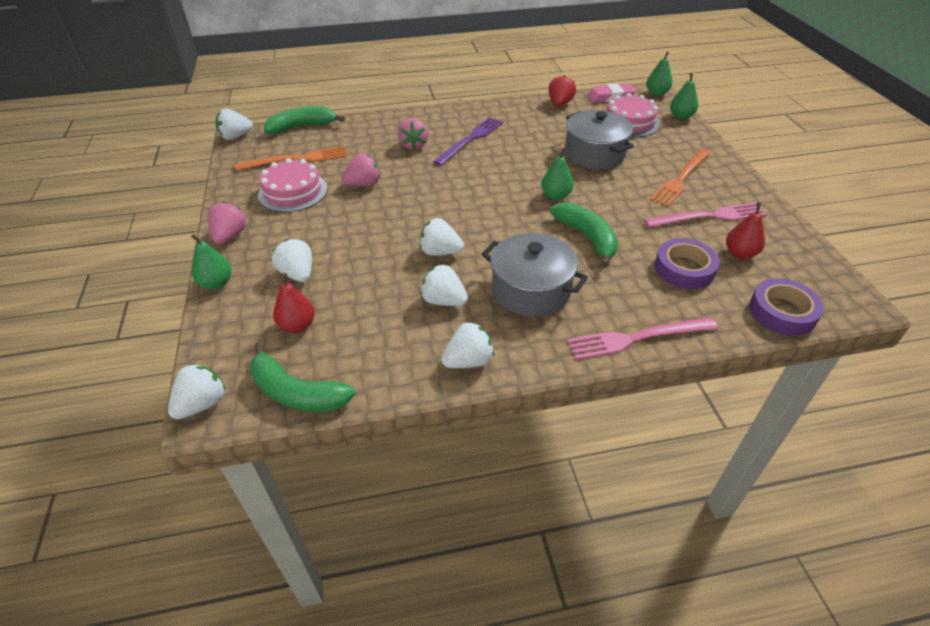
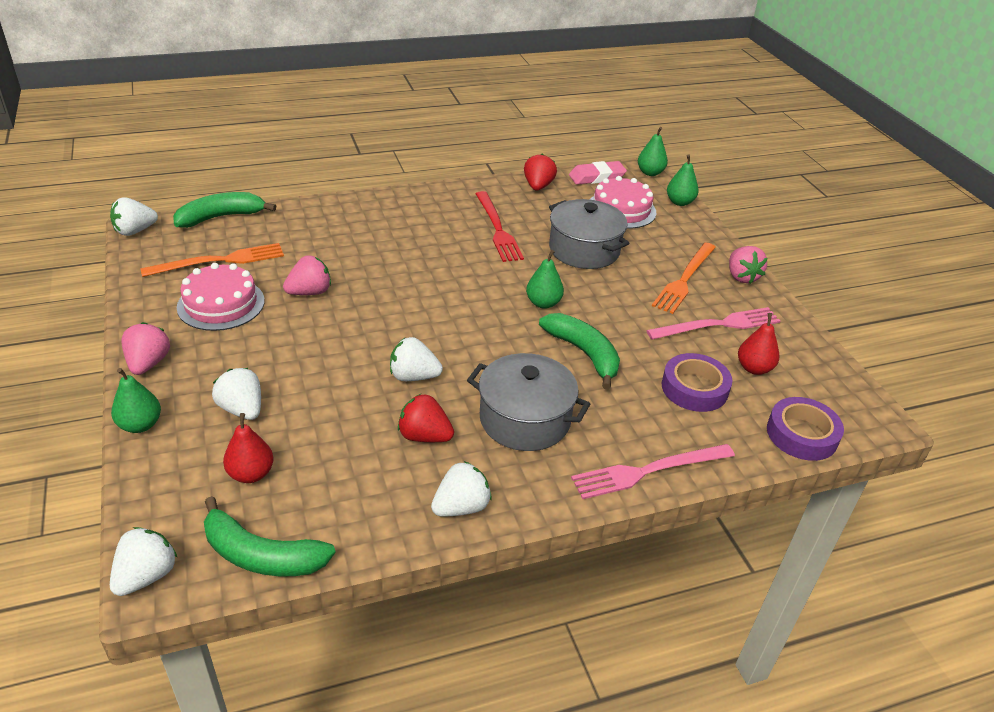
camera: 10 degrees left, 5 degrees down
(413, 145) = (366, 241): pink strawberry -> pink strawberry (741, 277)
(444, 301) = (424, 436): white strawberry -> red strawberry
(470, 139) = (435, 233): purple fork -> none
(522, 137) = (497, 229): none -> red fork

